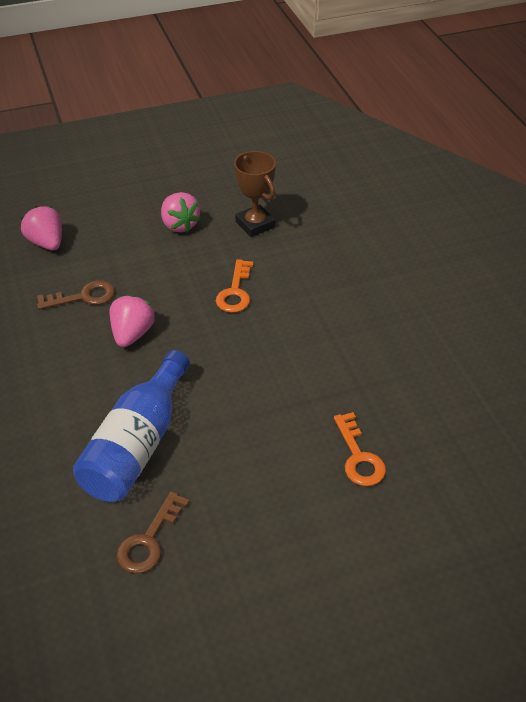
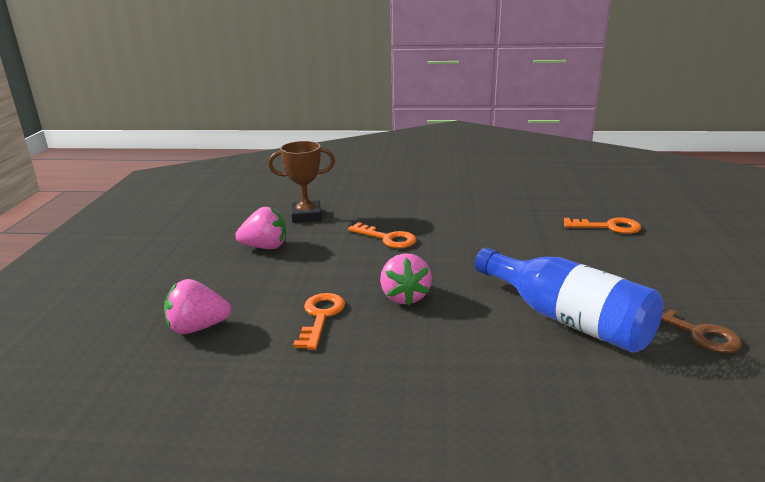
camera: 65 degrees left, 20 degrees down
(83, 297) = (320, 317): brown key -> orange key
(132, 334) = (405, 297): pink strawberry -> pink strawberry turned 135 degrees counterclockwise

